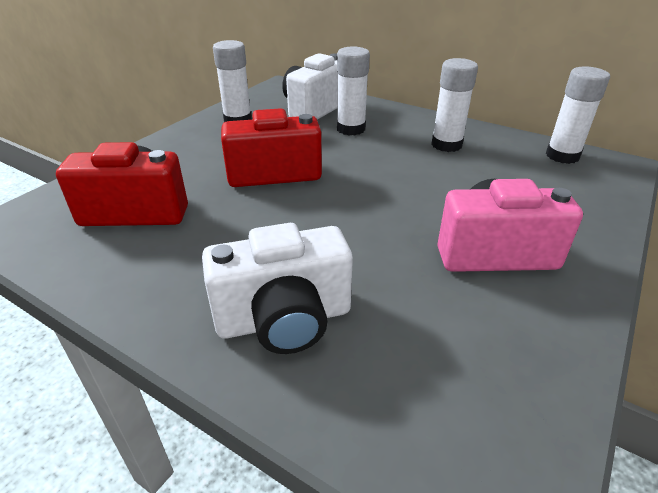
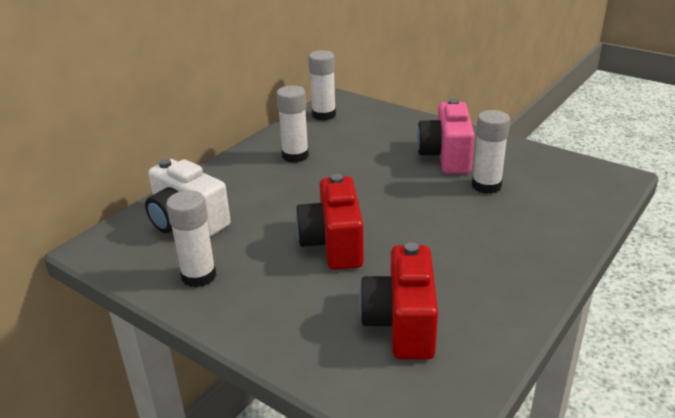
camera: 85 degrees left, 5 degrees down
(284, 320) = (527, 233): white camera -> none
(351, 129) = (248, 200): white glue stick -> white glue stick (486, 186)

